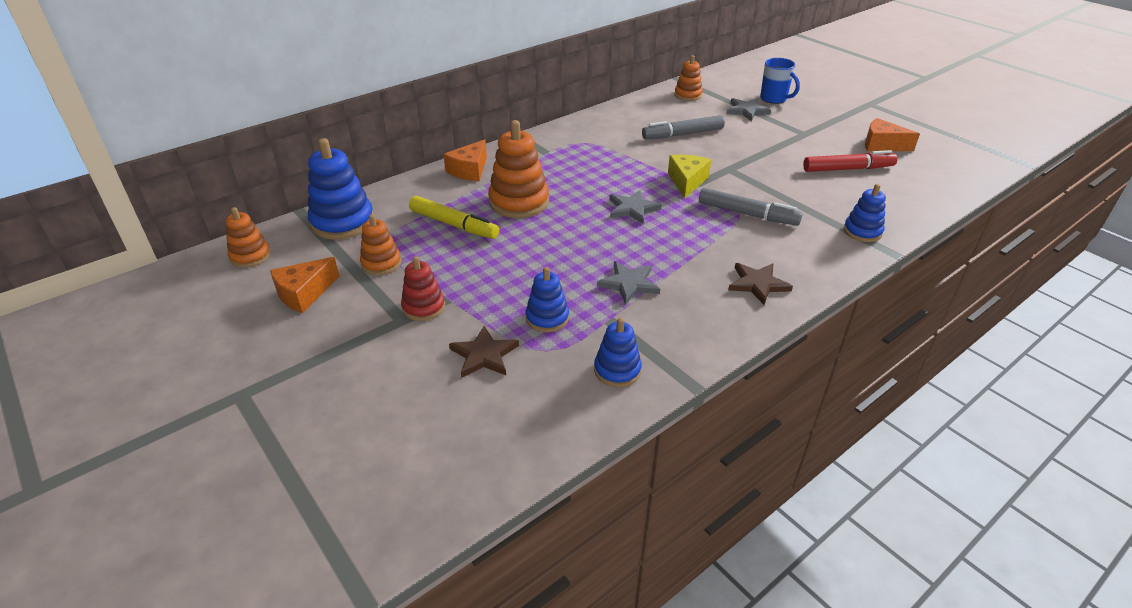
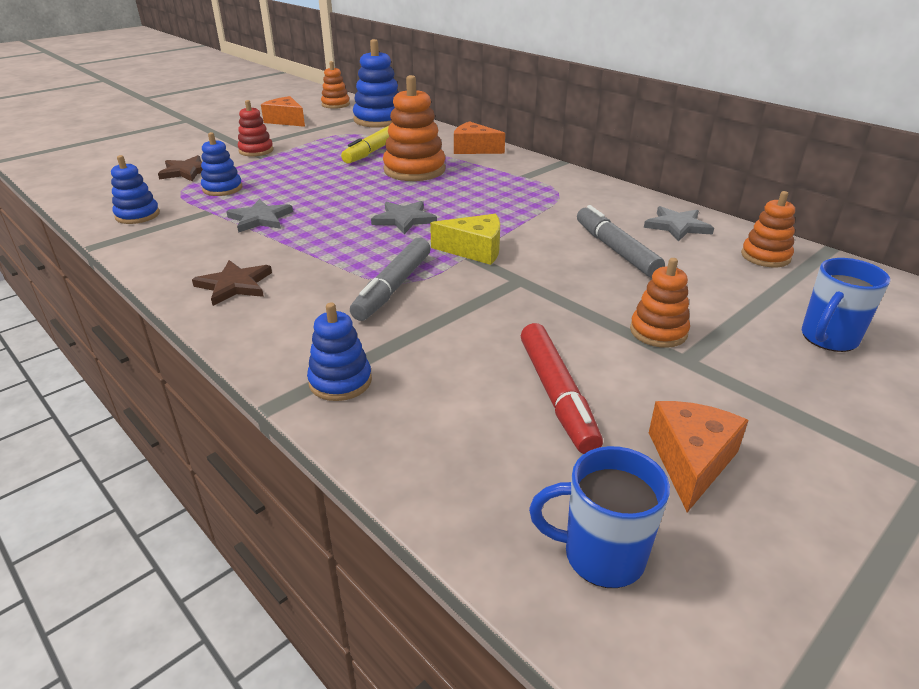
camera: 85 degrees right, 5 degrees down
(381, 263) = (318, 135): orange stacking toy -> orange stacking toy (658, 332)
(747, 111) = (744, 306): grey star -> grey star (677, 226)
(947, 170) = (601, 555): none -> blue mug

